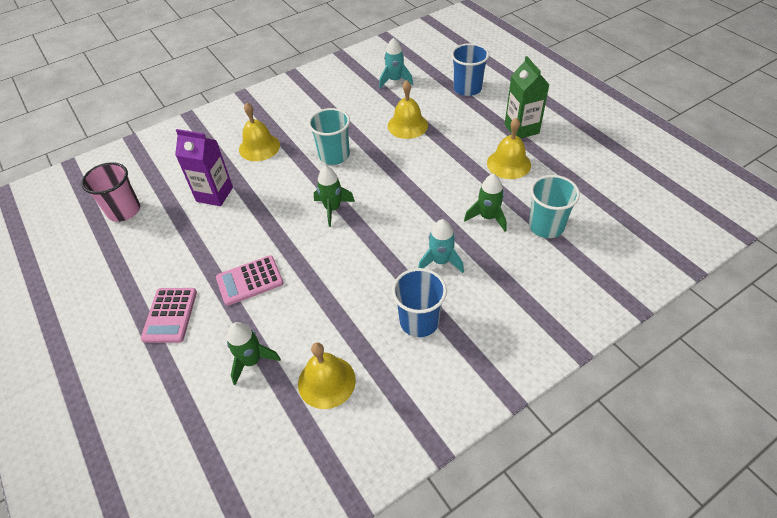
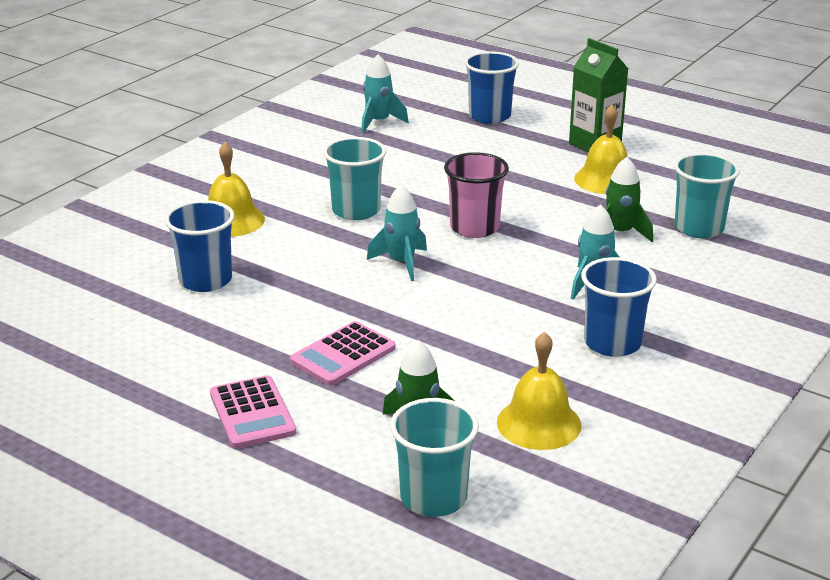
camera: 25 degrees left, 20 degrees down
(124, 211) = (68, 324): pink cup -> pink cup (474, 228)
(214, 194) = (205, 280): purple carton -> blue cup
(223, 427) = (433, 498): none -> turquoise cup
(333, 209) = (401, 263): green rocket -> turquoise rocket
(407, 125) = (436, 164): yellow bell -> none

